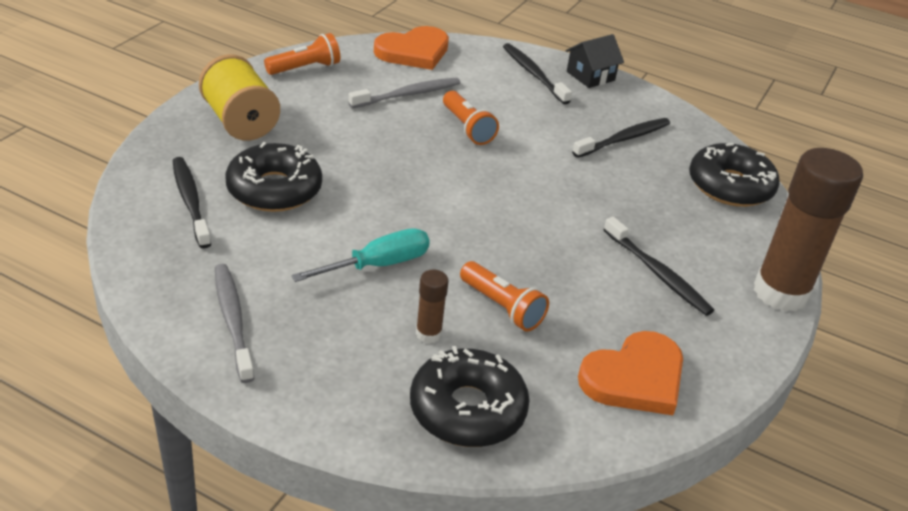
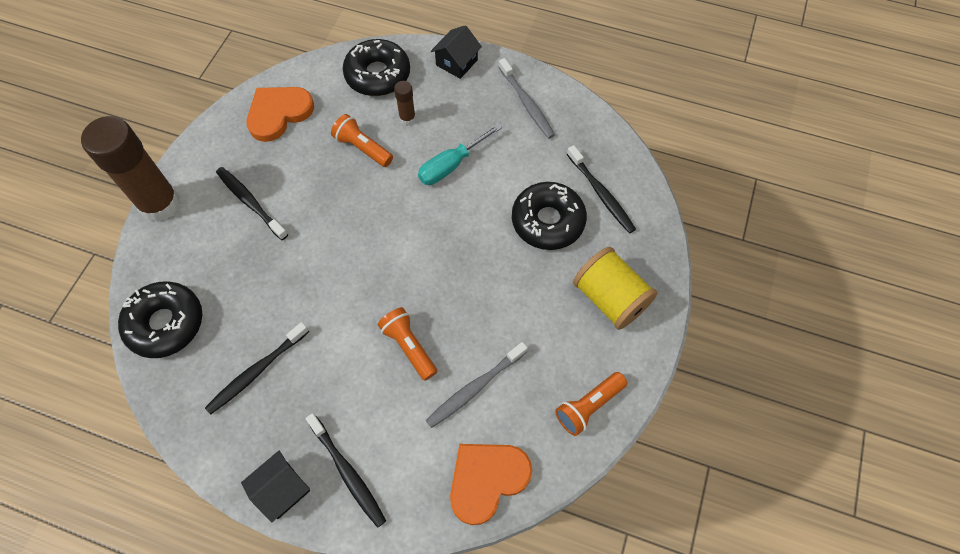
camera: 175 degrees right, 25 degrees up
(323, 405) = (456, 62): none -> black house

